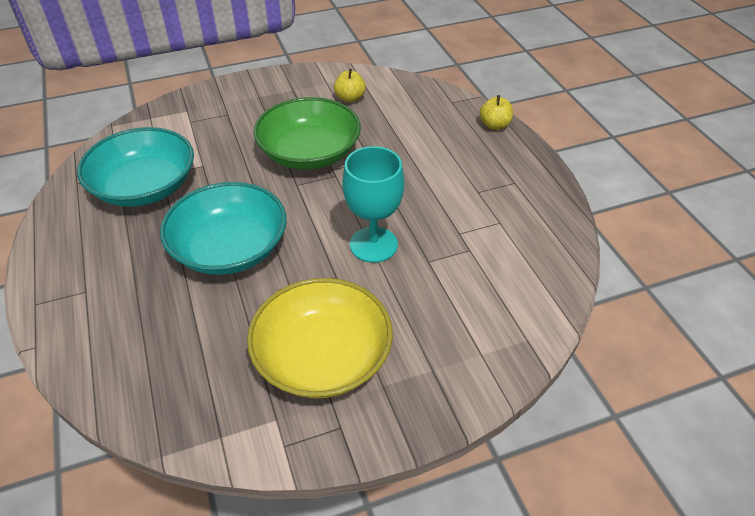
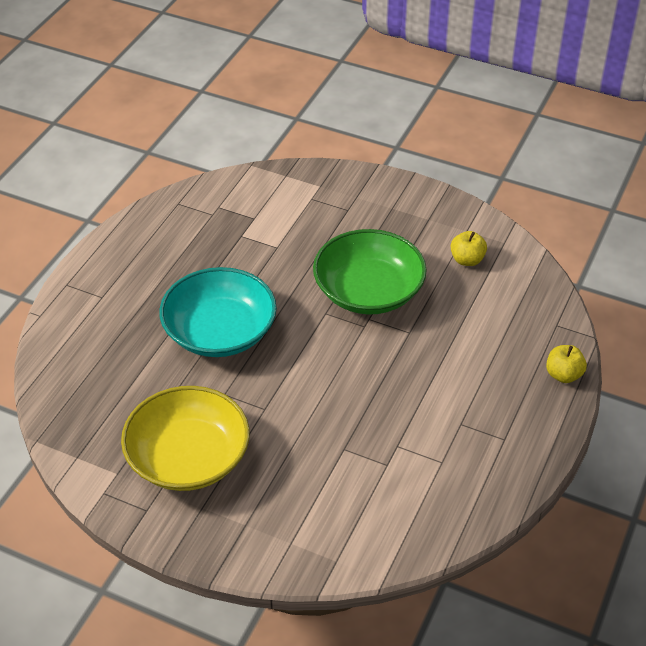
camera: 45 degrees right, 0 degrees up
(145, 187) = (218, 238): turquoise bowl -> none
(373, 244) = (320, 405): turquoise goblet -> none

